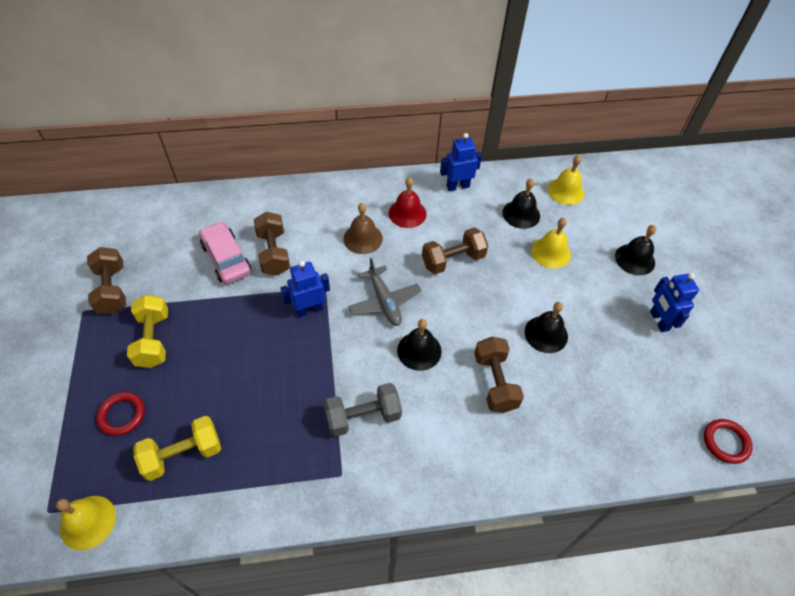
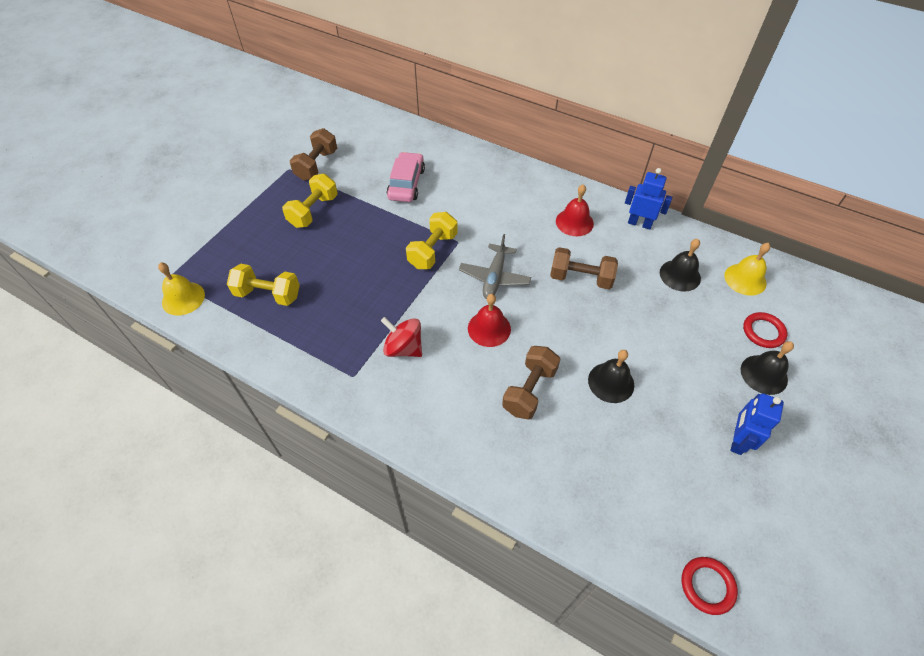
camera: 40 degrees right, 0 degrees up
(122, 415) = (255, 247): red ring -> red ring (763, 332)
(273, 253) = (442, 197): brown dumbbell -> none
(309, 309) = (433, 250): blue robot -> yellow dumbbell
(363, 238) = (520, 222): brown bell -> none
(363, 417) = (403, 348): grey dumbbell -> red spinning top
(419, 350) = (489, 328): black bell -> red bell
(551, 252) = (679, 321): yellow bell -> none

